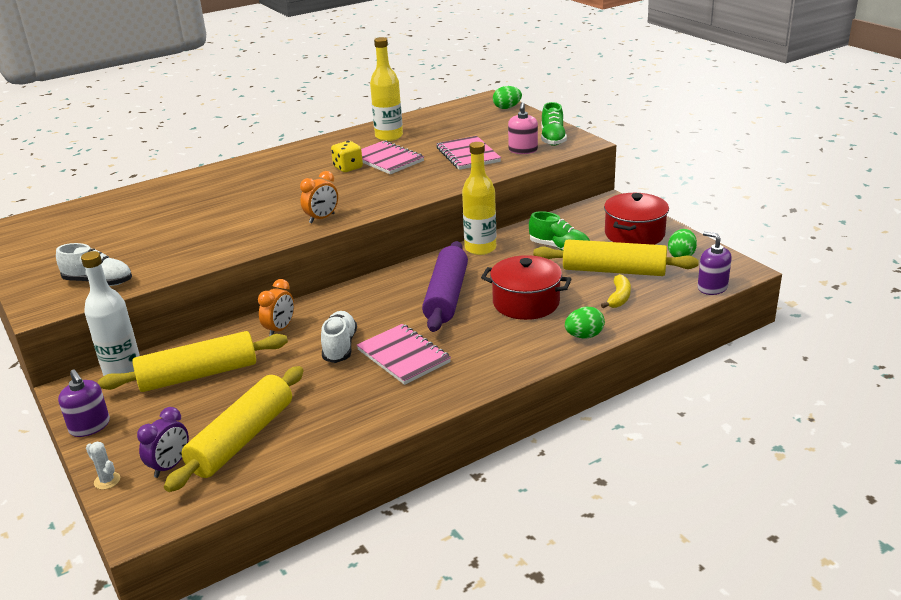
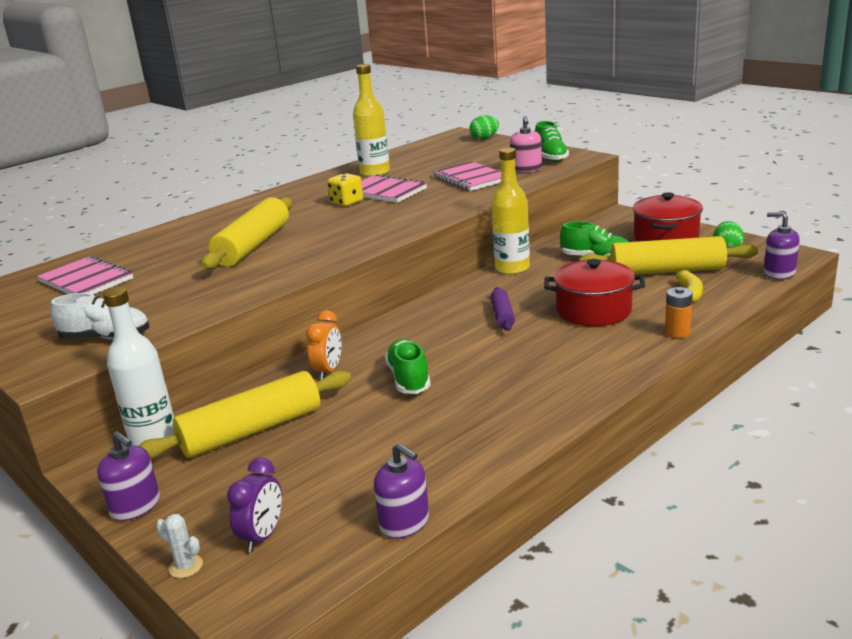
camera: 10 degrees left, 5 degrees down
(242, 439) = (341, 491): yellow rolling pin -> yellow rolling pin (253, 246)
(277, 473) = (404, 523): none -> purple soap dispenser
(322, 218) = (345, 248): orange clock -> none
(340, 346) = (409, 379): white shoe -> green shoe
(403, 356) = (488, 378): pink notebook -> pink notebook (86, 280)
(446, 296) = (502, 315): purple rolling pin -> purple rolling pin, size x0.50
(584, 336) = (677, 333): green egg -> orange battery

